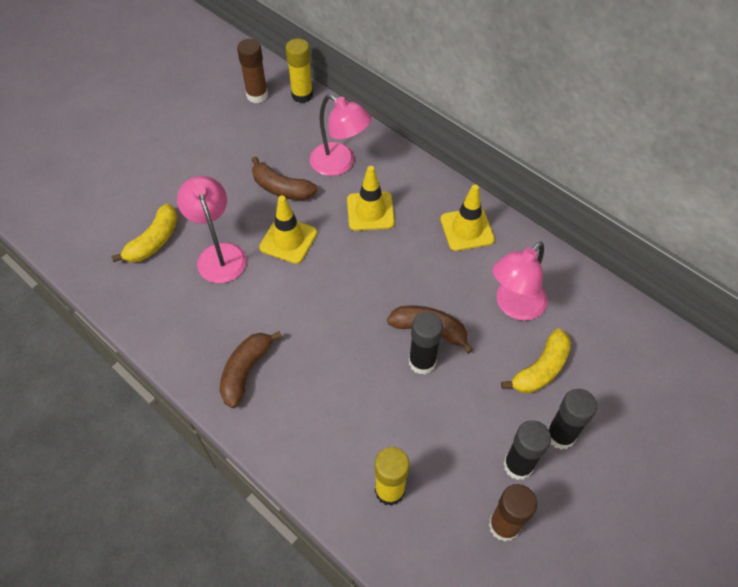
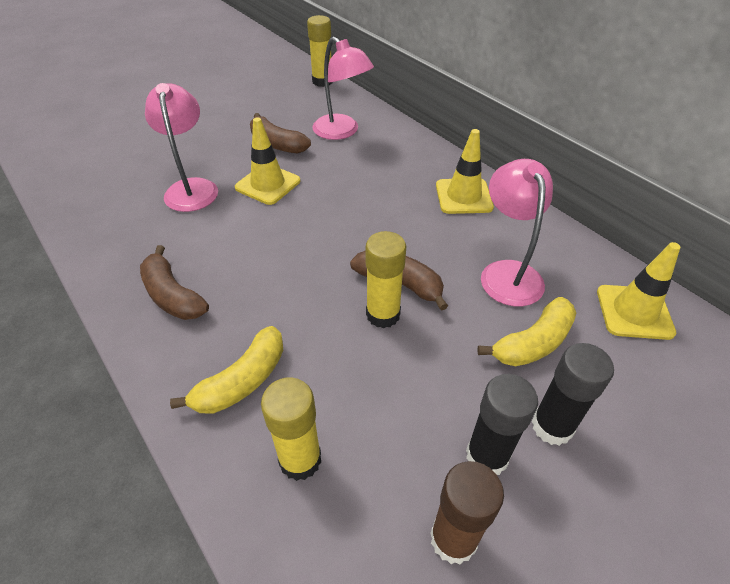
camera: 10 degrees right, 10 degrees down
(154, 241) = (132, 170): yellow banana -> yellow banana (242, 381)
(246, 371) = (173, 295): brown banana -> brown banana turned 75 degrees counterclockwise
(257, 95) = (280, 78): brown glue stick -> none
(370, 211) = (362, 170): yellow traffic cone -> yellow traffic cone (634, 312)
(422, 362) = (383, 314): black glue stick -> yellow glue stick
(514, 306) = (507, 272): pink lamp -> pink lamp turned 120 degrees clockwise

